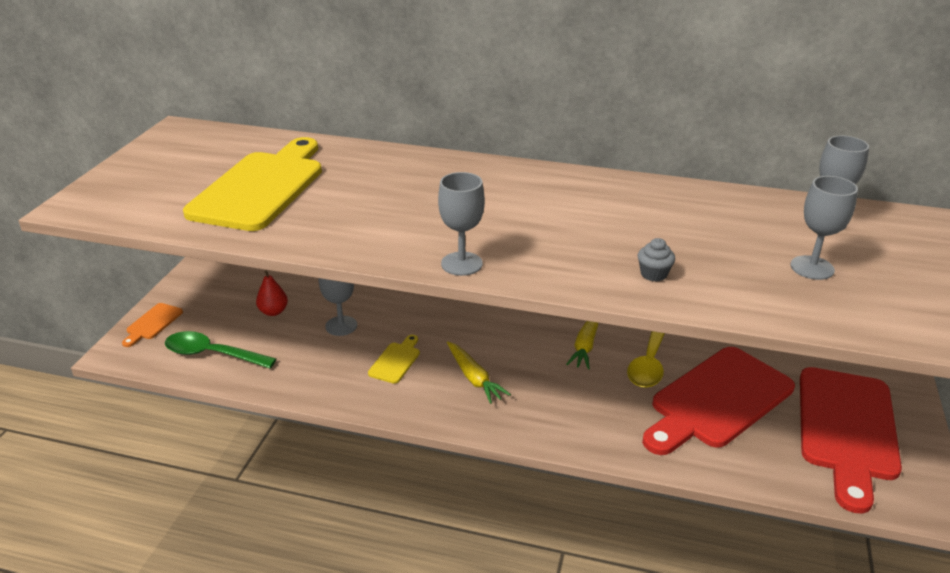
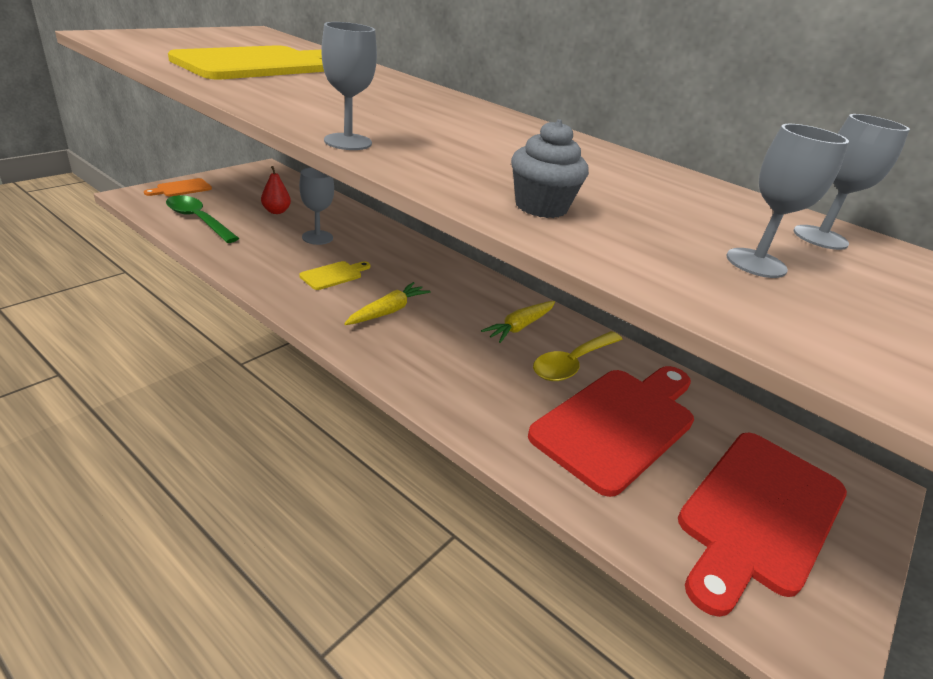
camera: 20 degrees right, 0 degrees up
(474, 378) = (387, 311): yellow carrot -> yellow carrot turned 135 degrees counterclockwise
(653, 274) = (541, 207): grey cupcake -> grey cupcake, size x1.60
(717, 400) = (618, 423): red cutting board -> red cutting board turned 150 degrees clockwise

